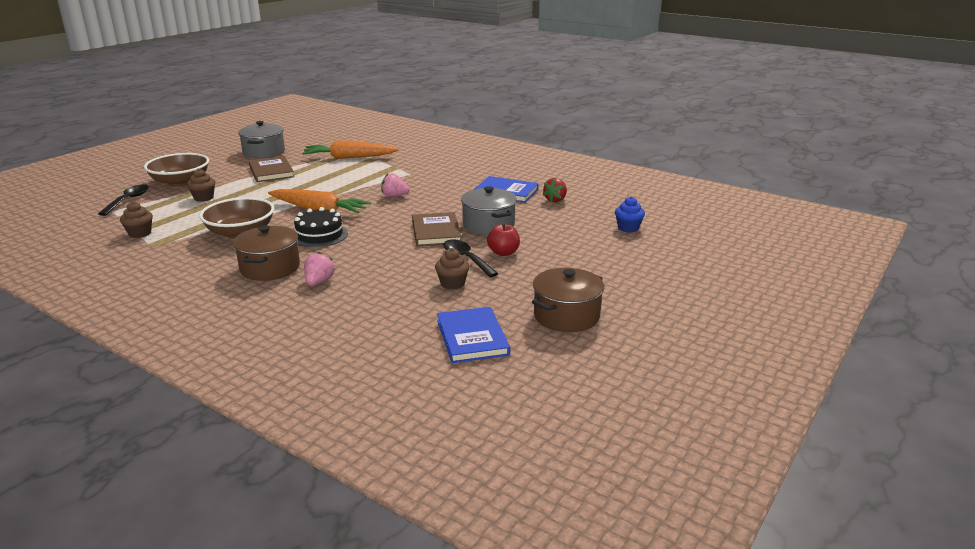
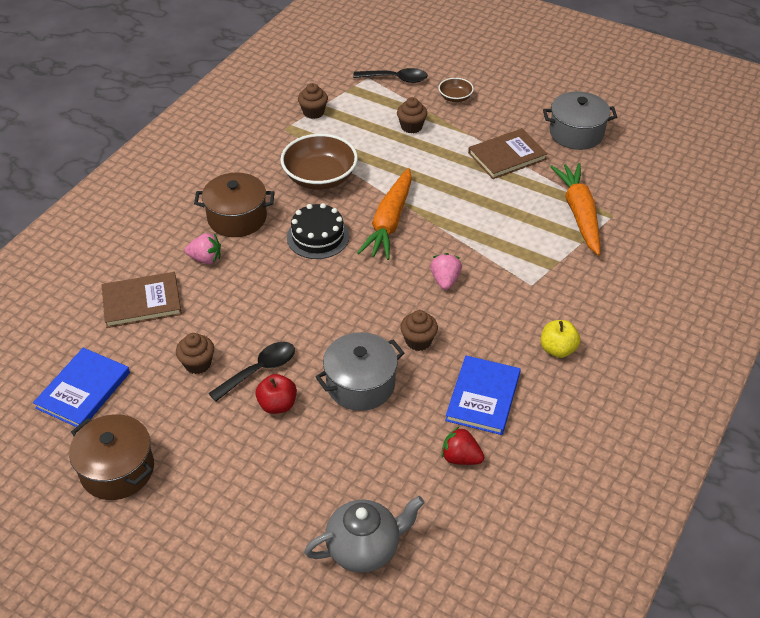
camera: 85 degrees right, 20 degrees up
(180, 182) = (455, 97): brown bowl -> brown bowl, size x0.50
(436, 232) = (335, 334): brown book -> brown book (142, 302)
(451, 206) = (418, 341): none -> brown cupcake
(470, 171) = (557, 349): none -> yellow apple
(472, 337) = (83, 390): blue book -> blue book turned 45 degrees counterclockwise
(628, 228) = (364, 548): blue cupcake -> grey teapot

